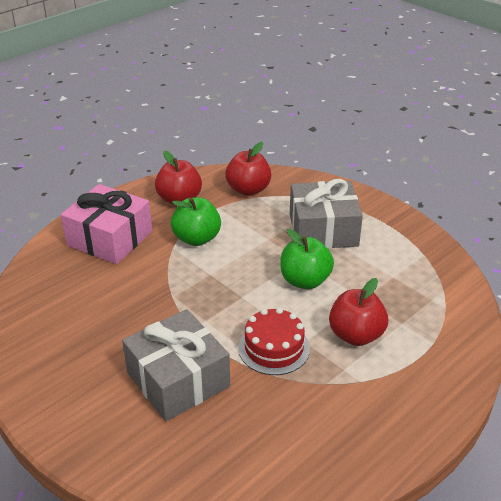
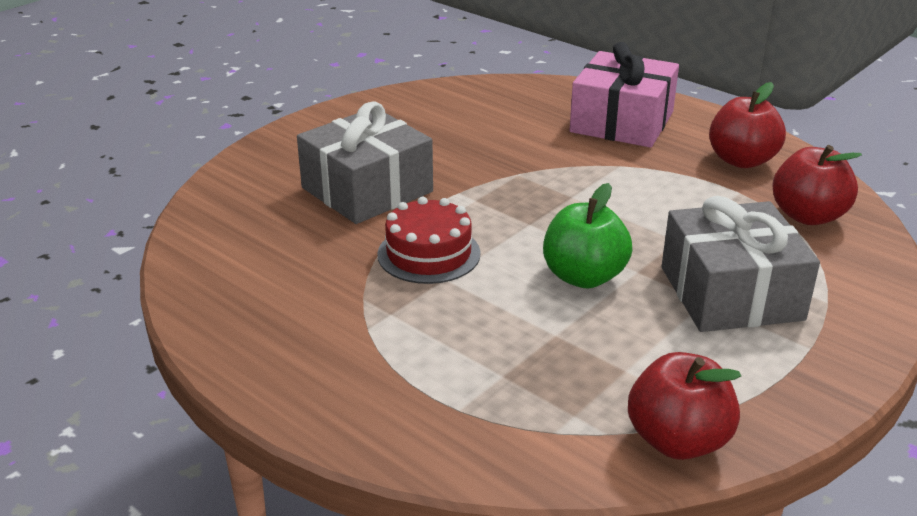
camera: 85 degrees right, 5 degrees down
(197, 238) = (650, 181): green apple -> none
(356, 335) = (465, 326): red apple -> red apple (678, 440)

